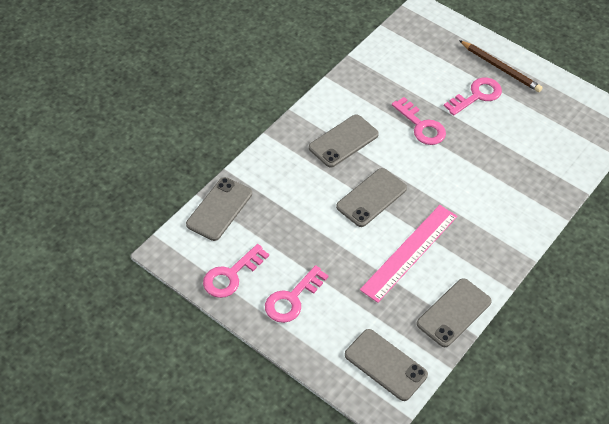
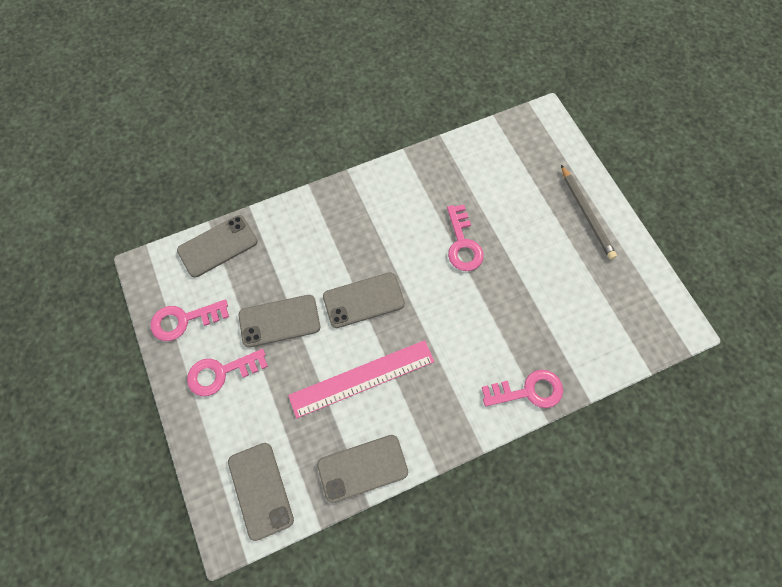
camera: 30 degrees right, 15 degrees up
(343, 141) = (376, 226): grey phone -> grey phone (279, 321)
(477, 95) = (541, 234): pink key -> pink key (528, 391)
(500, 68) = (586, 214): brown pencil -> grey pencil

